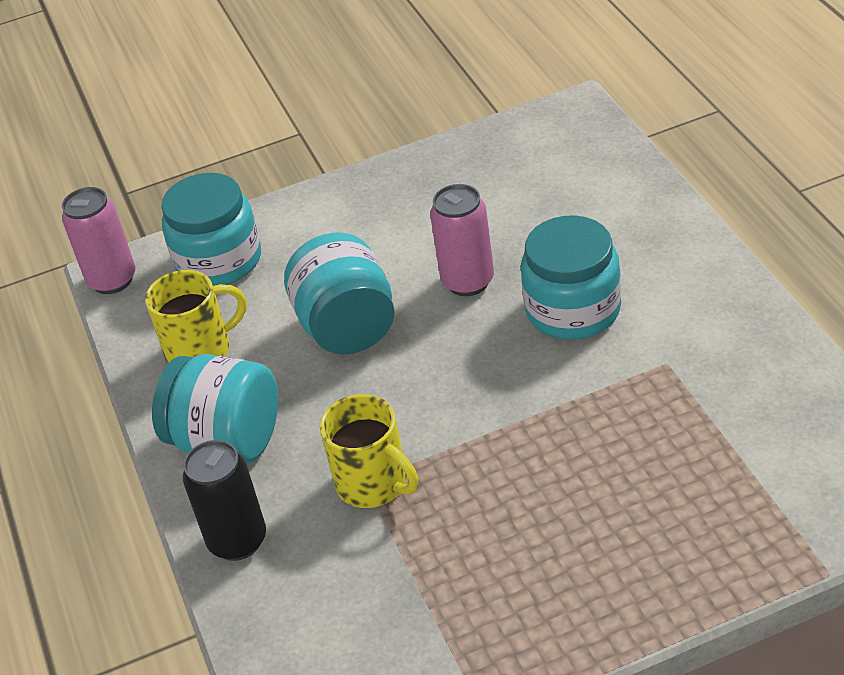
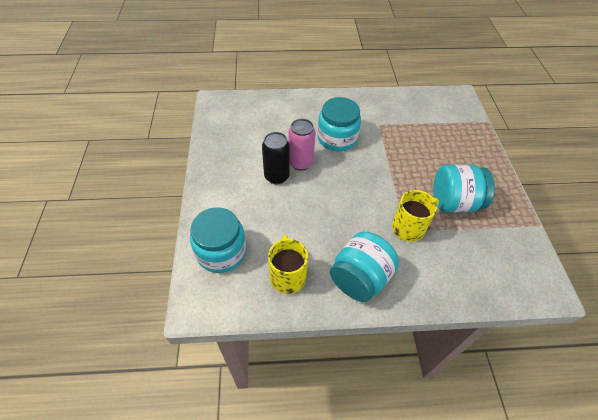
camera: 80 degrees left, 10 degrees up
(112, 280) = (201, 309): pink can -> none
(237, 541) = (427, 289): black can -> black can (276, 176)
(347, 328) = (306, 211): turquoise jar -> turquoise jar (454, 202)

